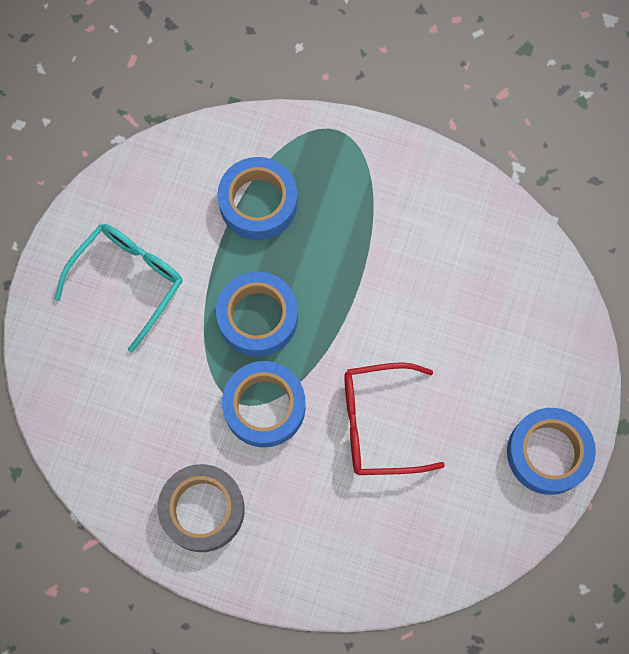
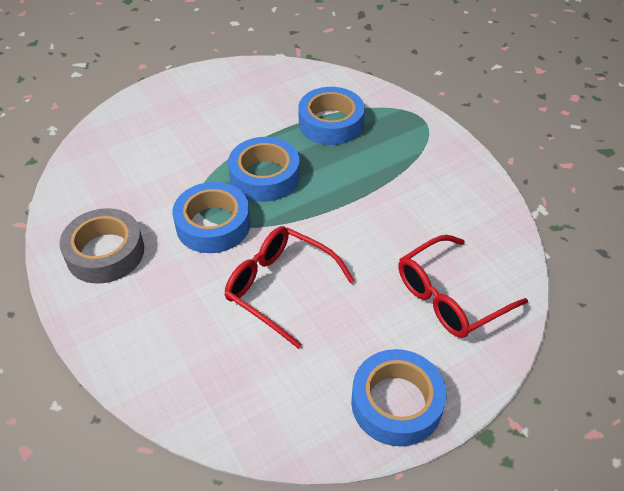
camera: 40 degrees right, 25 degrees down
(128, 281) = (208, 113): turquoise glasses -> none
(515, 325) = (450, 297): none -> red glasses

